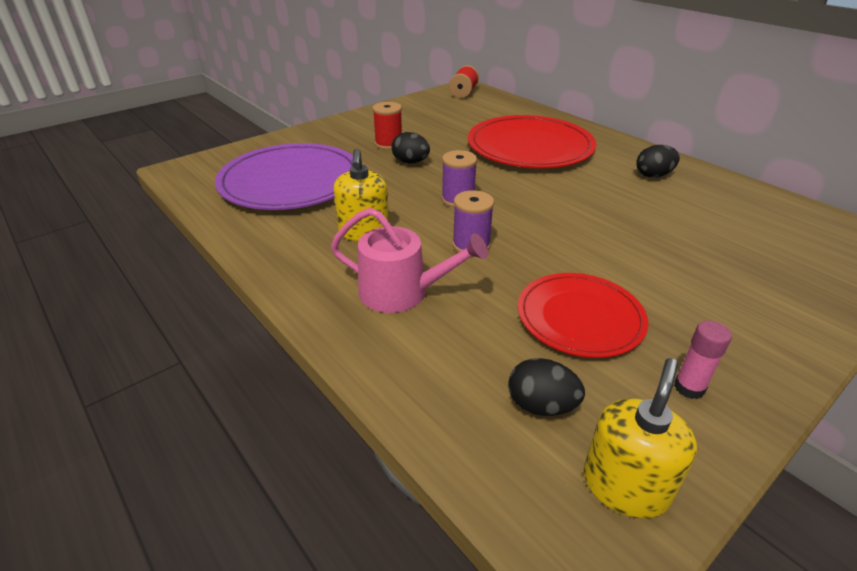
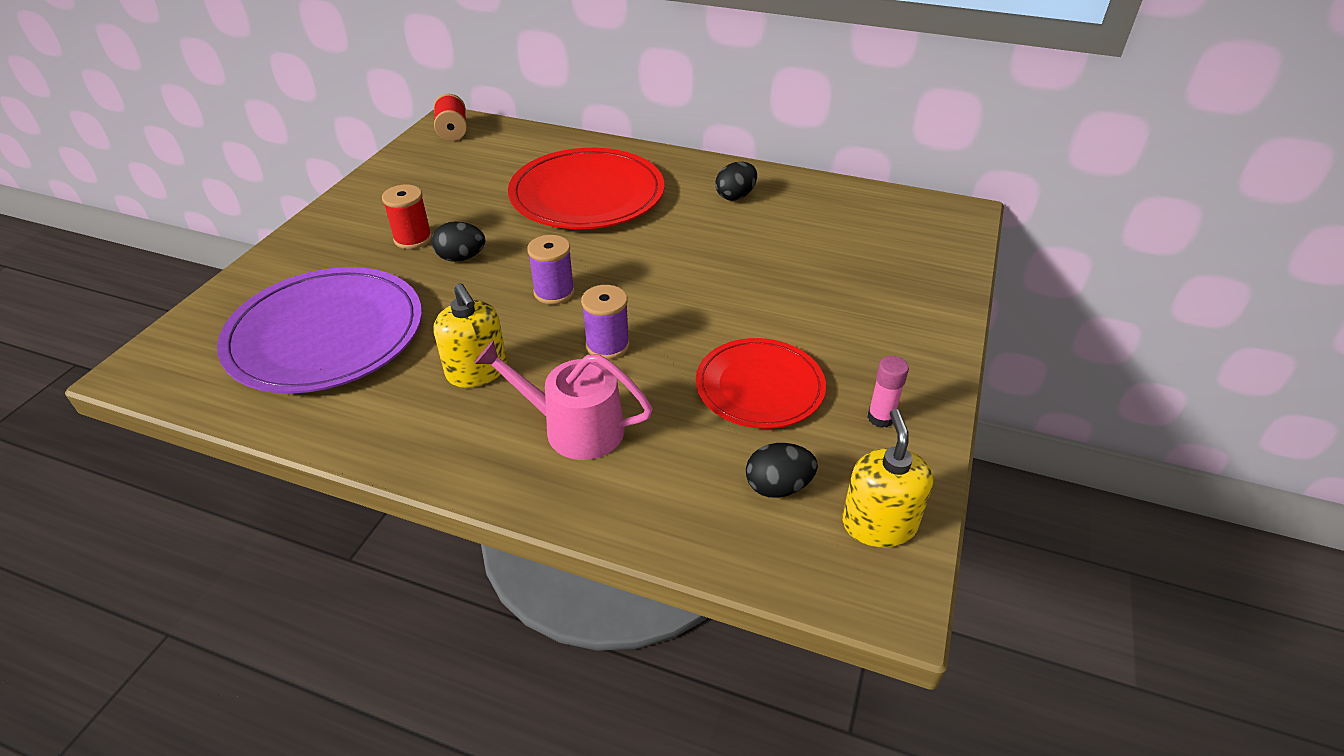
camera: 30 degrees left, 5 degrees up
(402, 292) = (574, 428): pink watering can -> pink watering can turned 150 degrees counterclockwise

